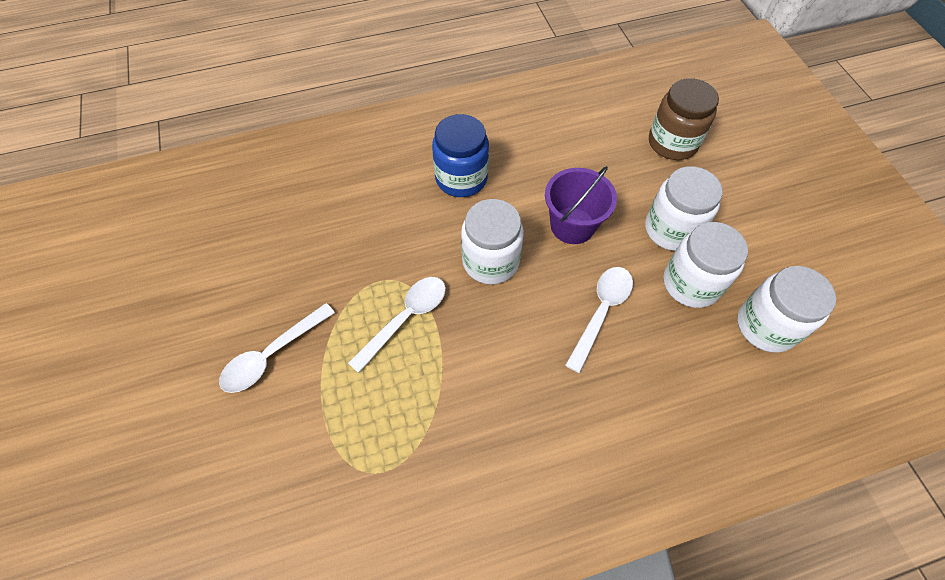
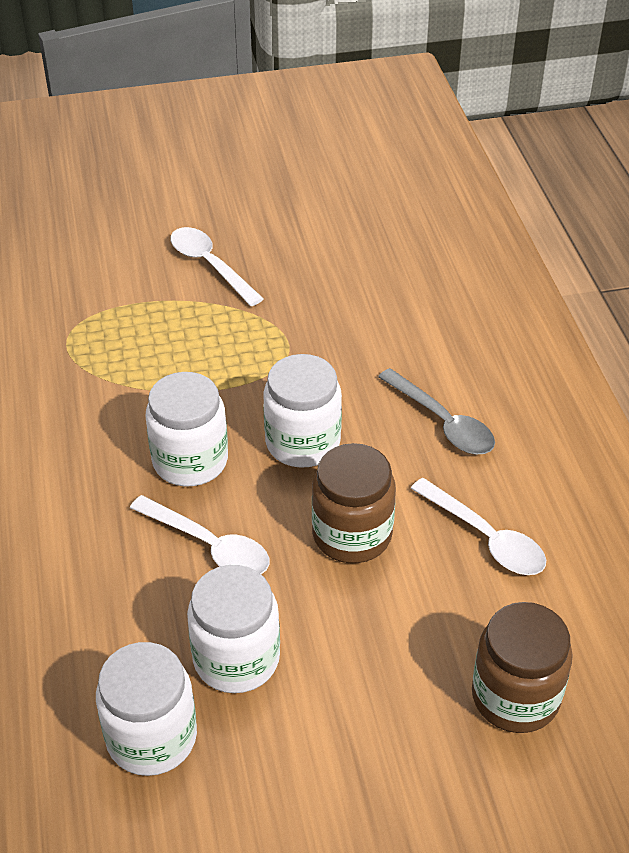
camera: 95 degrees right, 15 degrees down
(405, 318) = (234, 363): white spoon -> white spoon (485, 537)
(461, 178) = (442, 422): blue jar -> grey spoon
(572, 225) = (352, 534): purple bucket -> brown jar
(671, 229) = (334, 655): white jar -> white jar (190, 460)

